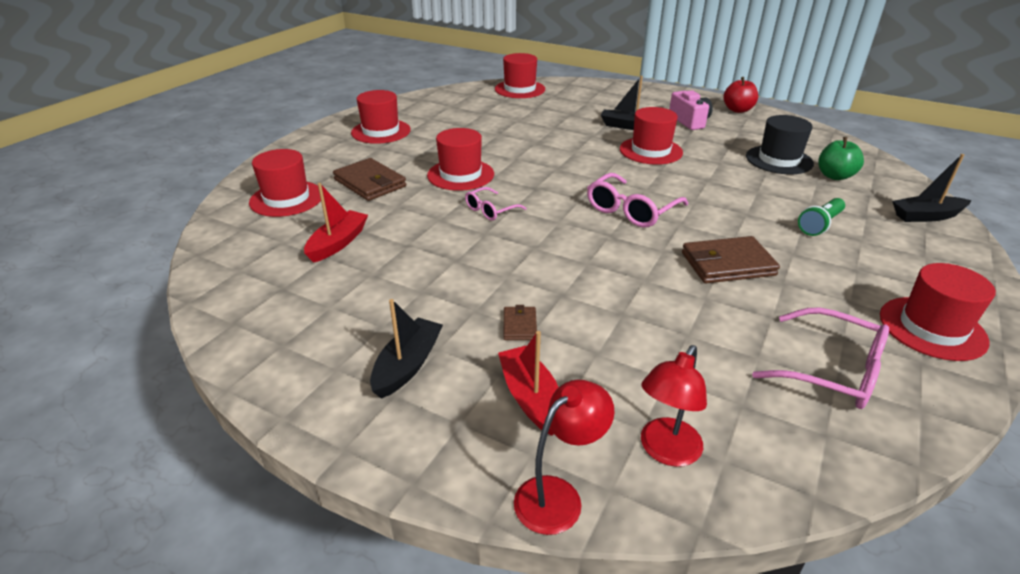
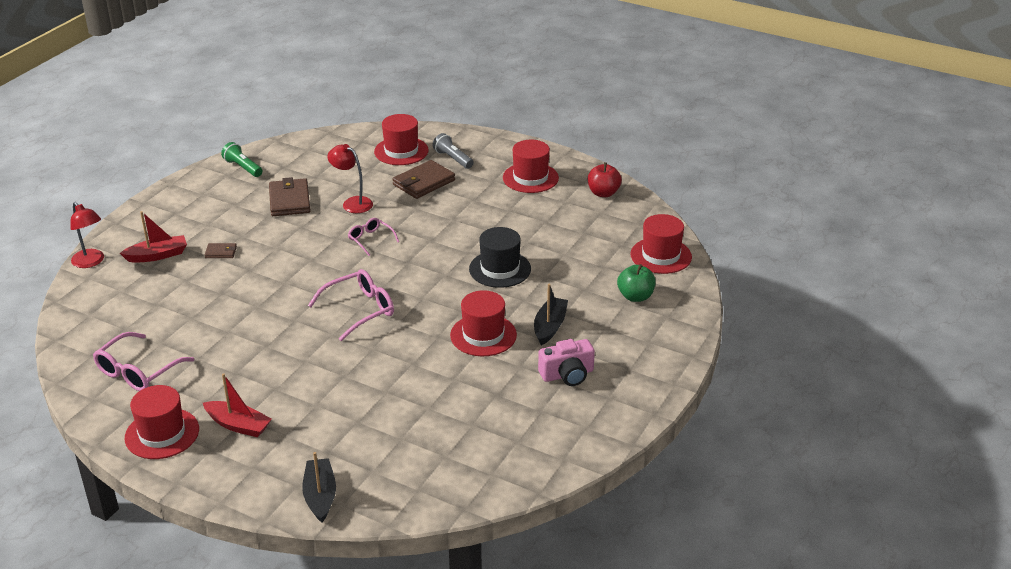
camera: 90 degrees right, 0 degrees up
(322, 168) = (453, 159): none -> grey flashlight
(338, 243) = (333, 179): red boat -> red boat (238, 425)
(407, 365) = (197, 215): black boat -> none
(460, 175) = (435, 224): red hat -> none
(631, 210) = (360, 310): pink glasses -> pink glasses turned 105 degrees clockwise
(665, 451) = (103, 297): red lamp -> red lamp (352, 203)
(727, 264) = (267, 349): brown wallet -> brown wallet (289, 200)
(738, 110) = (609, 422): red apple -> red apple (603, 193)
(779, 160) = (457, 423): black hat -> black hat (500, 269)
(820, 225) = (316, 416): green flashlight -> green flashlight (242, 167)
(834, 176) = (414, 456): green apple -> green apple (635, 296)

